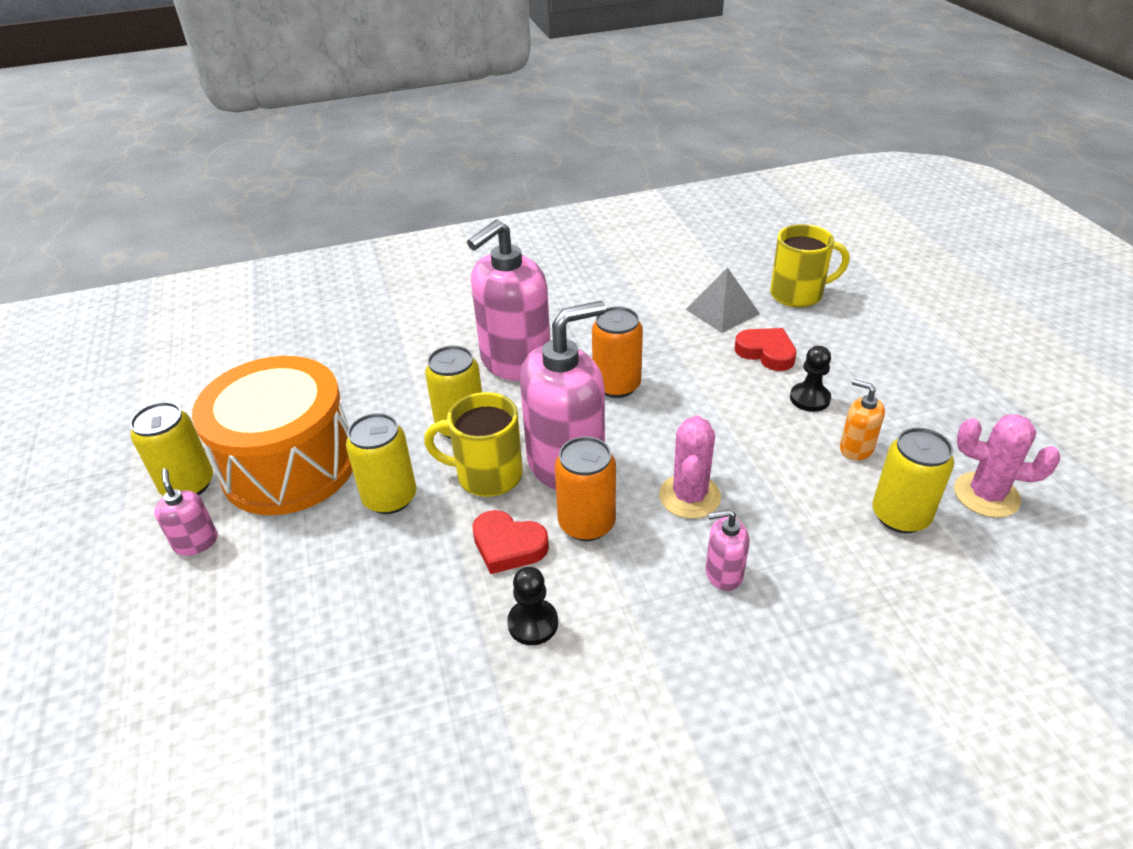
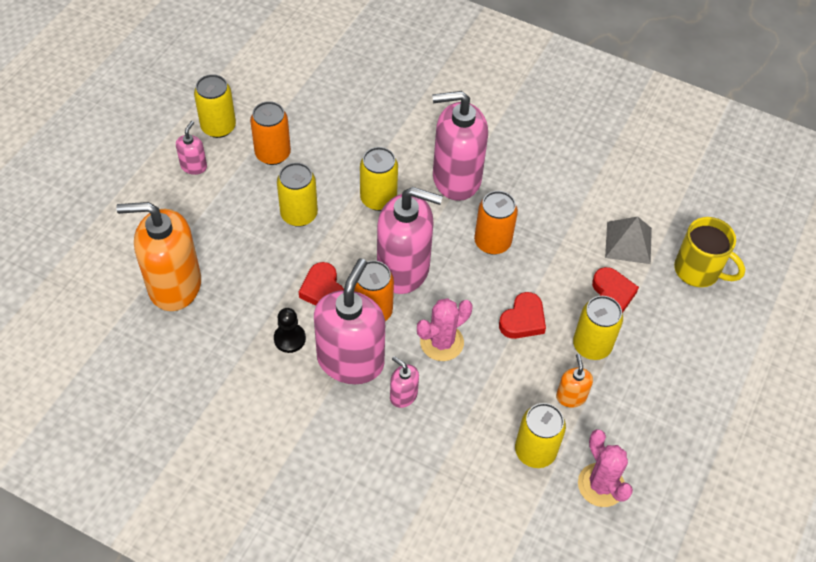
camera: 40 degrees right, 15 degrees up
(289, 466) = (273, 154): orange drum -> orange can
(312, 687) = (174, 285): none -> orange soap dispenser
(487, 475) = (357, 241): yellow mug -> none
(627, 587) = (350, 360): none -> pink soap dispenser
(729, 422) = (523, 320): none -> red heart
(809, 398) = (591, 345): black pawn -> yellow can

